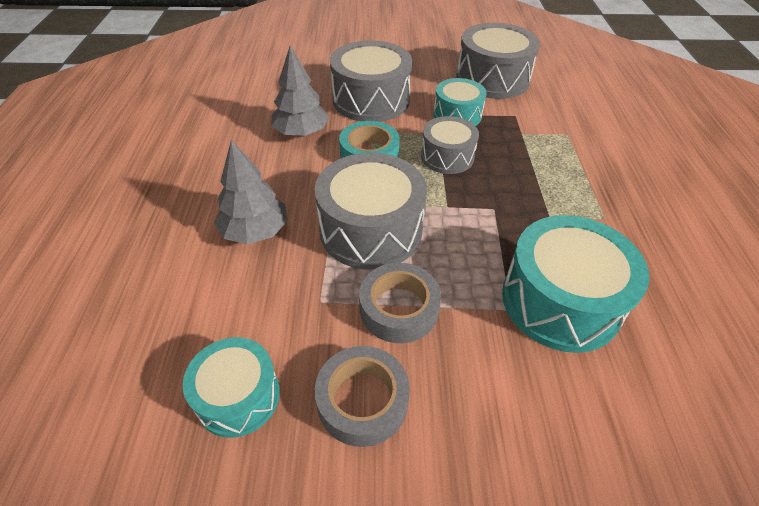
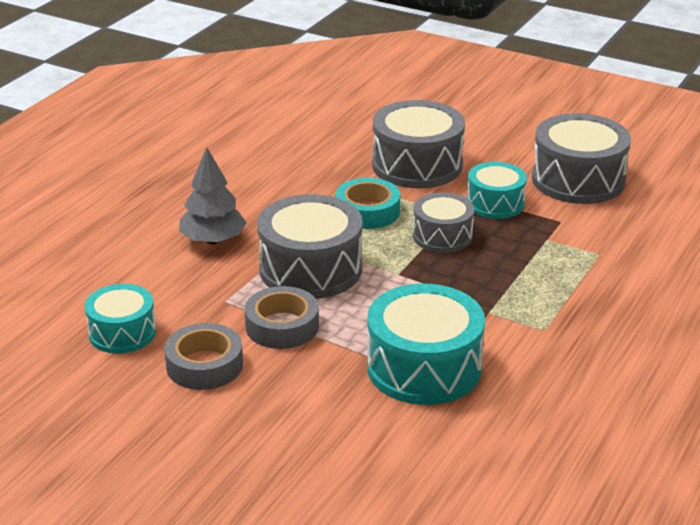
camera: 30 degrees right, 15 degrees down
(301, 133) = (319, 176): grey tree -> none

